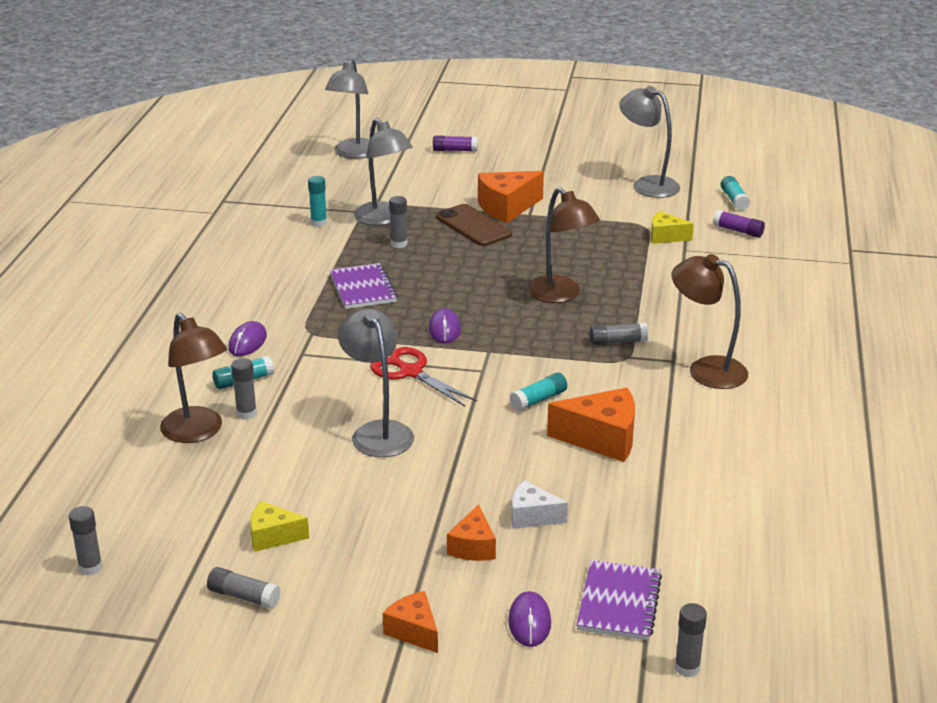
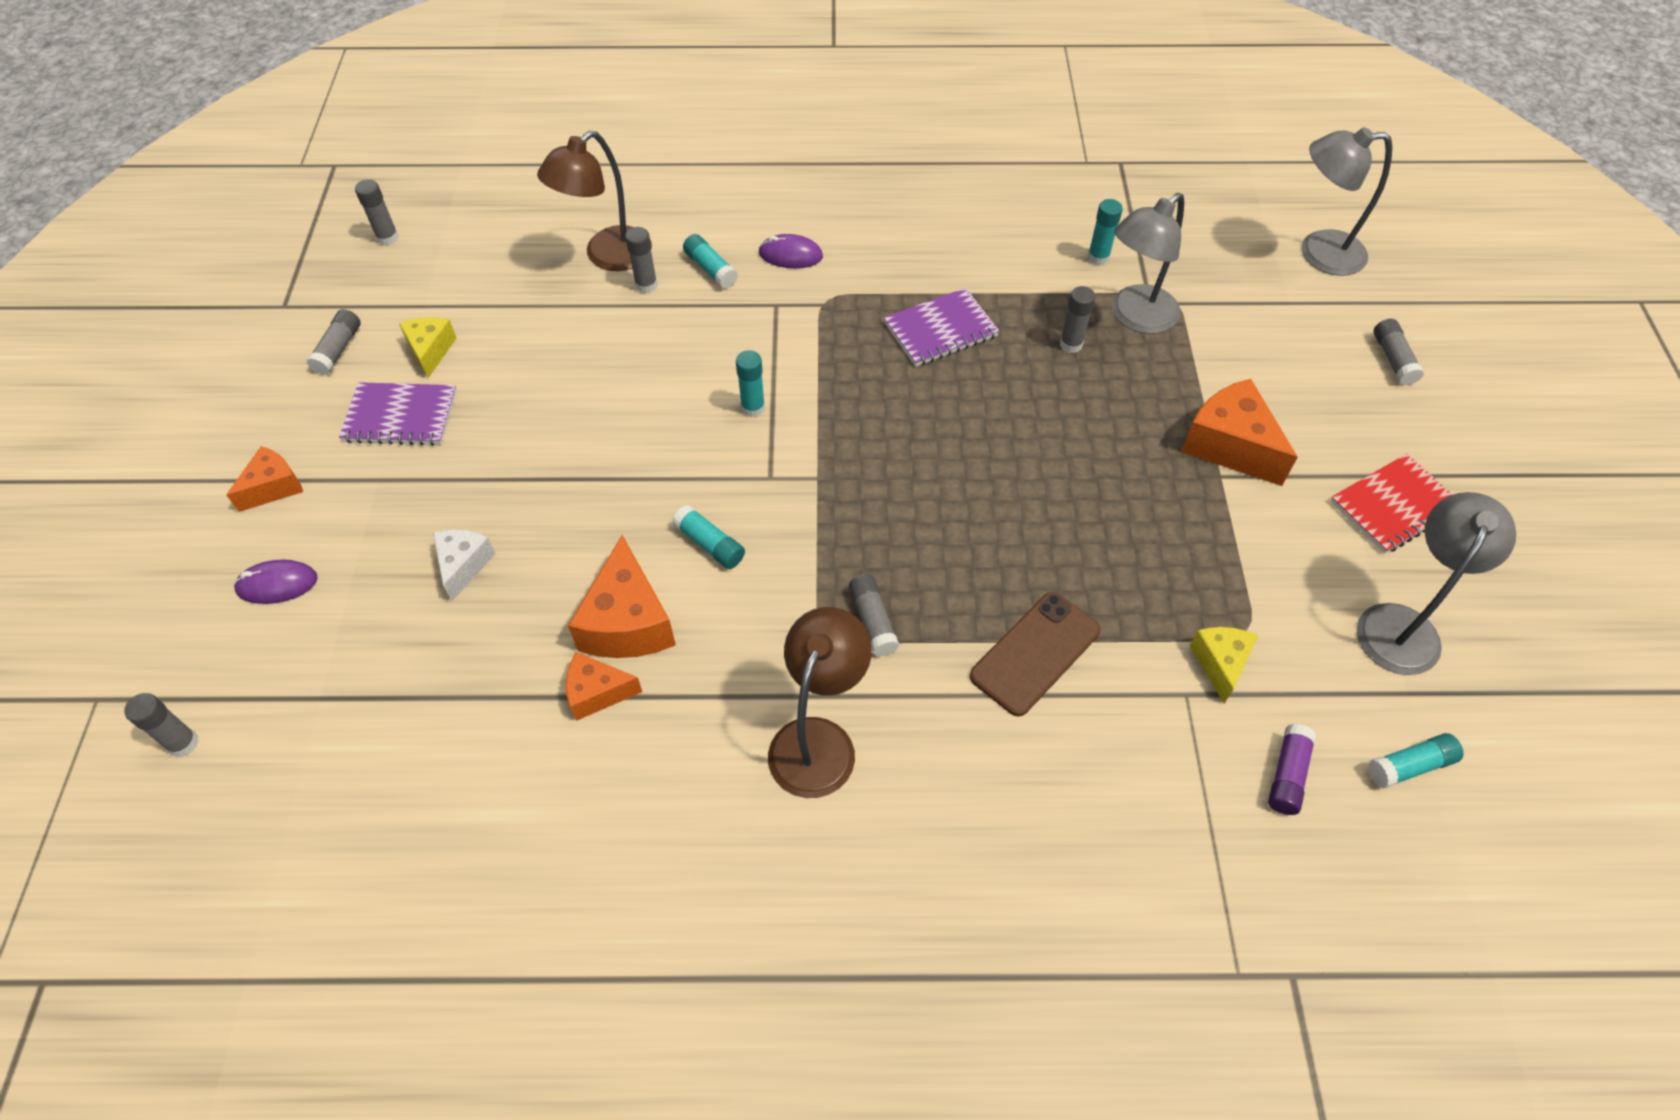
camera: 80 degrees right, 25 degrees up
(378, 432) = (622, 399): grey lamp -> none
(410, 372) = (753, 408): red scissors -> turquoise glue stick
(444, 329) = (860, 425): purple mouse -> none
(455, 150) = (1393, 359): purple glue stick -> grey glue stick
(473, 226) = (1154, 415): brown phone -> brown phone (1035, 653)
(473, 547) = (408, 517): orange cheese -> orange cheese (597, 693)
(560, 295) = (985, 540): brown lamp -> none
(566, 171) = (1394, 506): none -> red notebook
(619, 603) = (302, 666): purple notebook -> purple notebook (400, 416)

